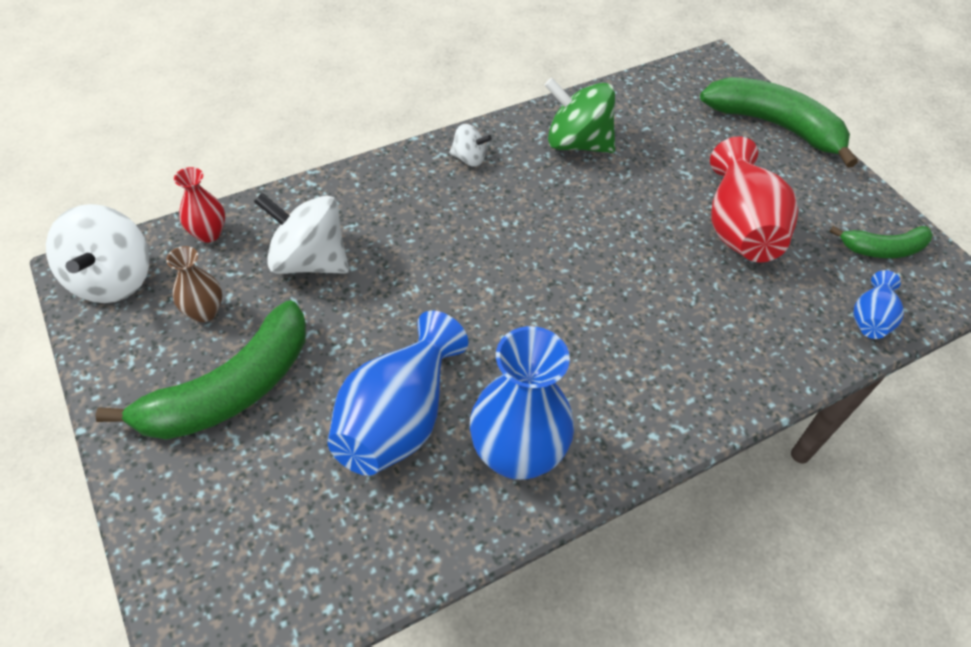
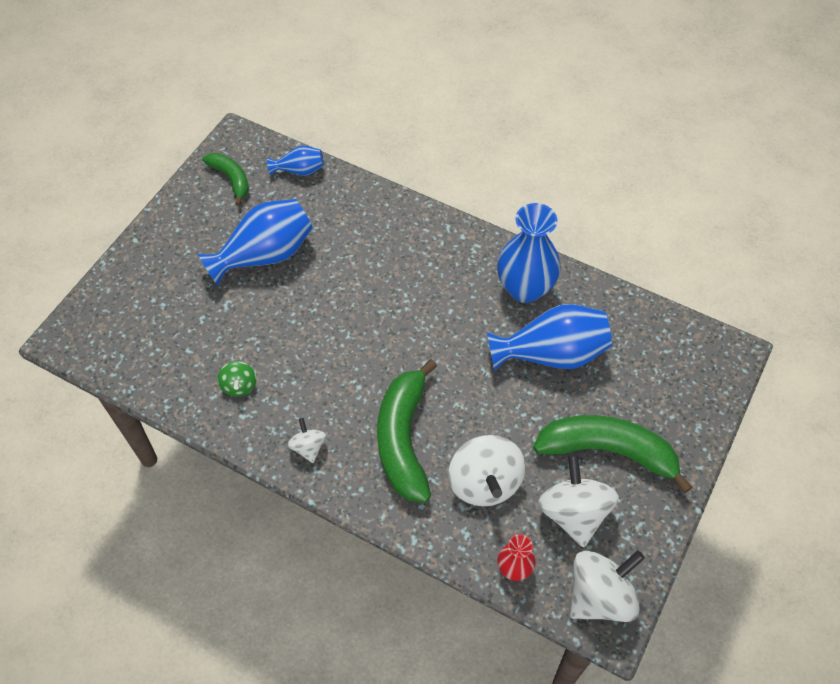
camera: 120 degrees left, 5 degrees up
(204, 312) = (573, 513): brown vase -> white spinning top
(577, 143) = (239, 386): green spinning top -> green spinning top, size x0.52
(739, 228) = (264, 255): red vase -> blue vase
(775, 126) = (131, 272): green banana -> green banana (403, 439)

